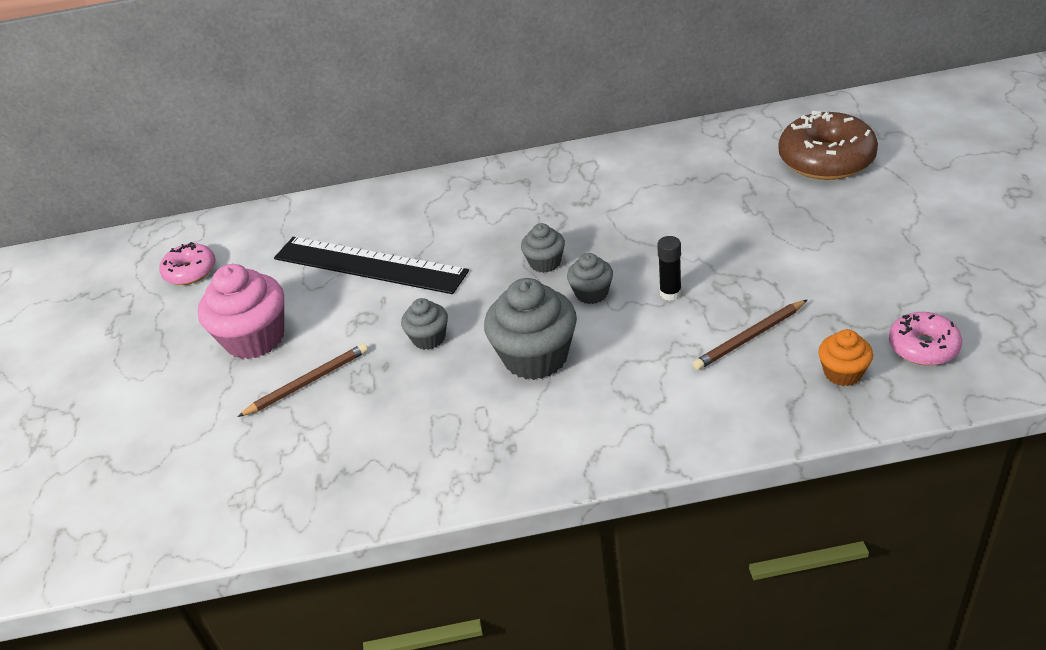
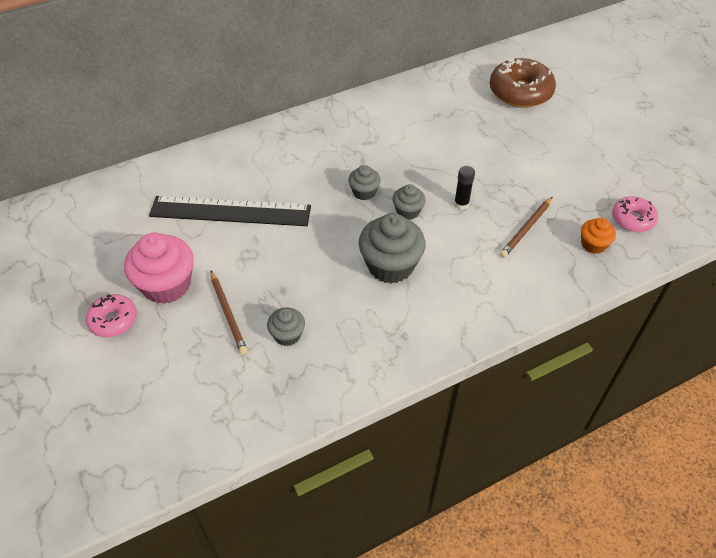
camera: 25 degrees left, 10 degrees up
(190, 271) = (80, 237): pink donut -> pink donut (113, 320)
(307, 382) = (228, 313): brown pencil -> brown pencil turned 120 degrees clockwise
(429, 338) = (306, 263): grey cupcake -> grey cupcake (287, 335)

